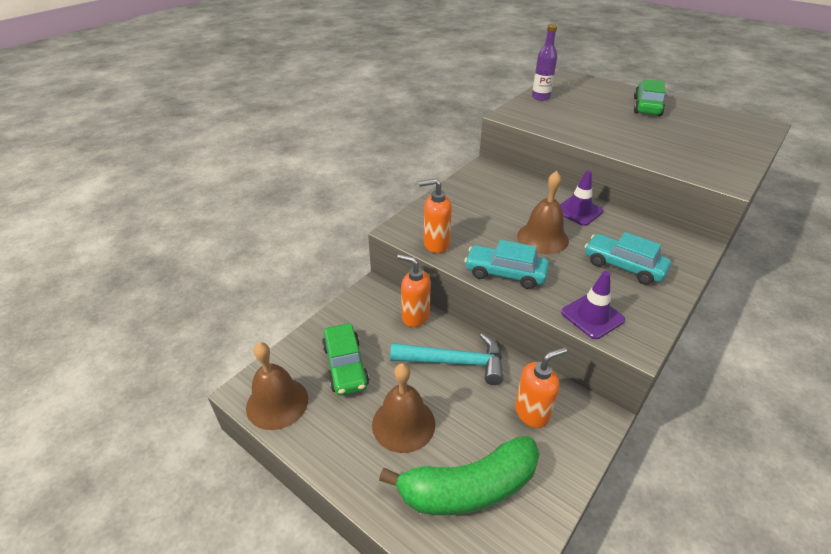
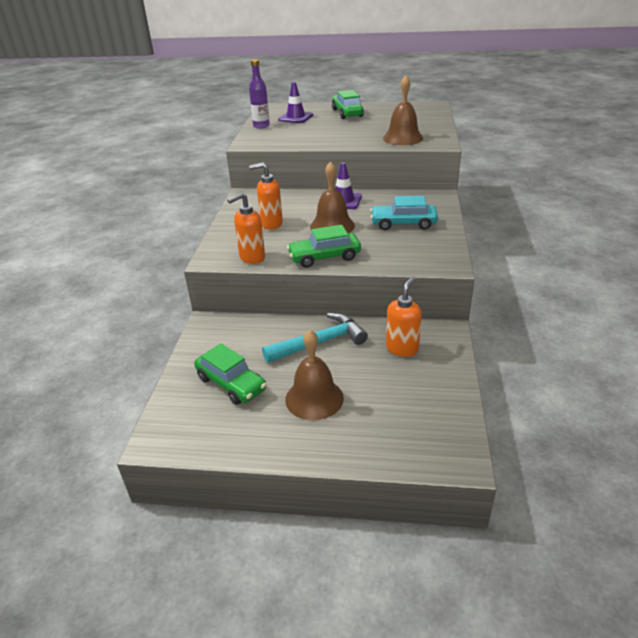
camera: 30 degrees left, 5 degrees down
(277, 403) = (192, 435): brown bell -> brown bell (403, 138)
(415, 316) = (261, 326): orange soap dispenser -> orange soap dispenser (271, 224)
(468, 487) = (396, 412): green banana -> none
(505, 273) = (324, 257): turquoise car -> green car
(592, 316) = (408, 260): purple traffic cone -> purple traffic cone (295, 117)

